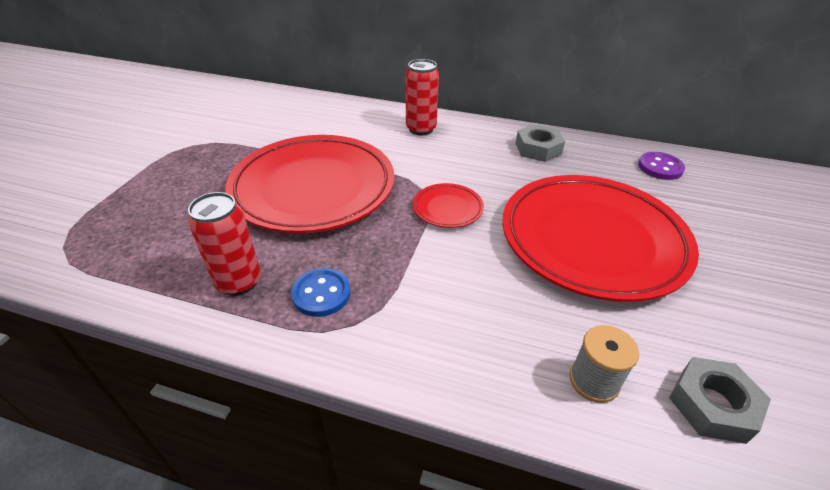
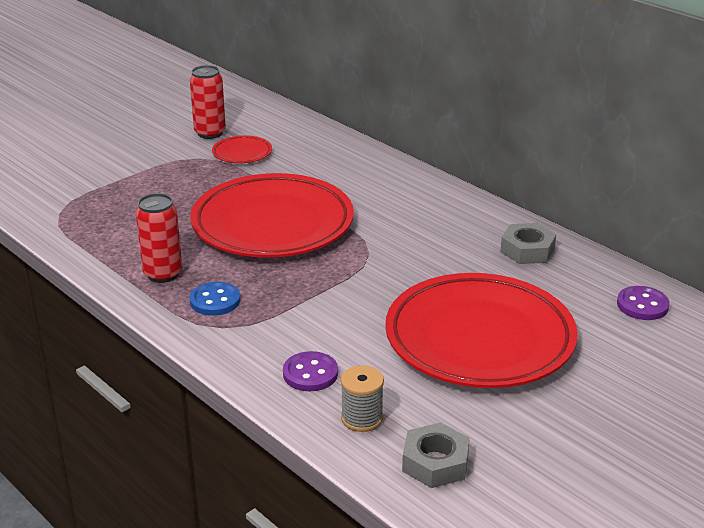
camera: 30 degrees right, 10 degrees down
(421, 129) = (424, 198): red can -> red can (210, 133)
(447, 209) = (374, 274): red plate -> red plate (242, 153)
(493, 345) = (310, 373): none -> purple button

